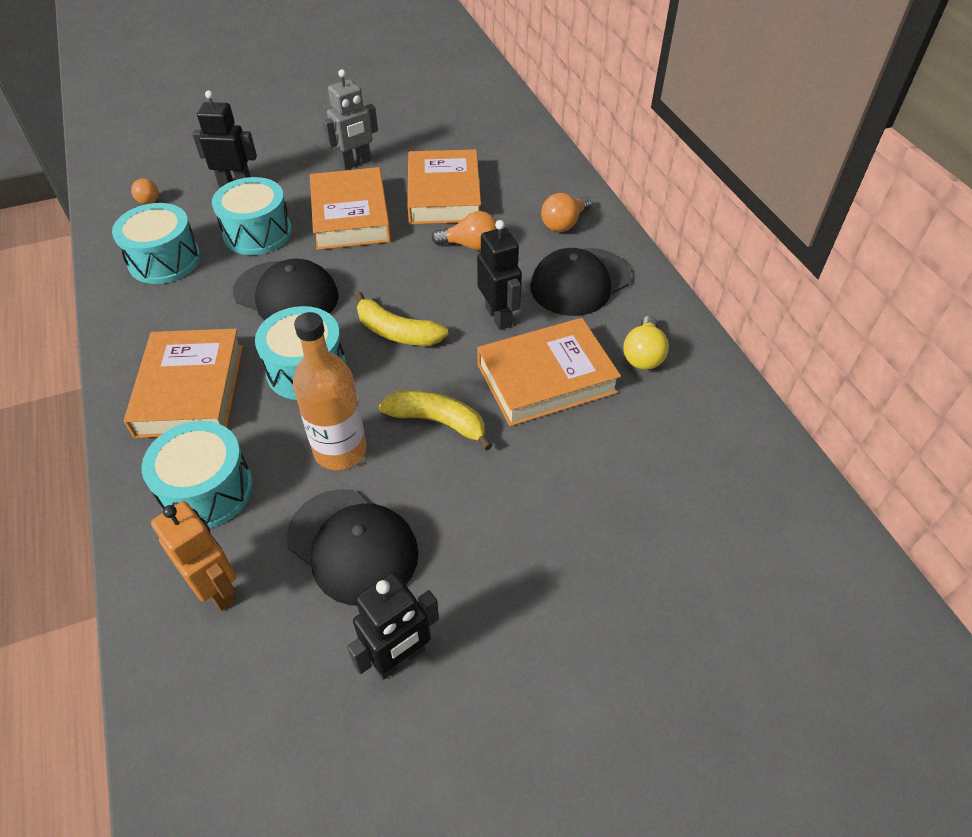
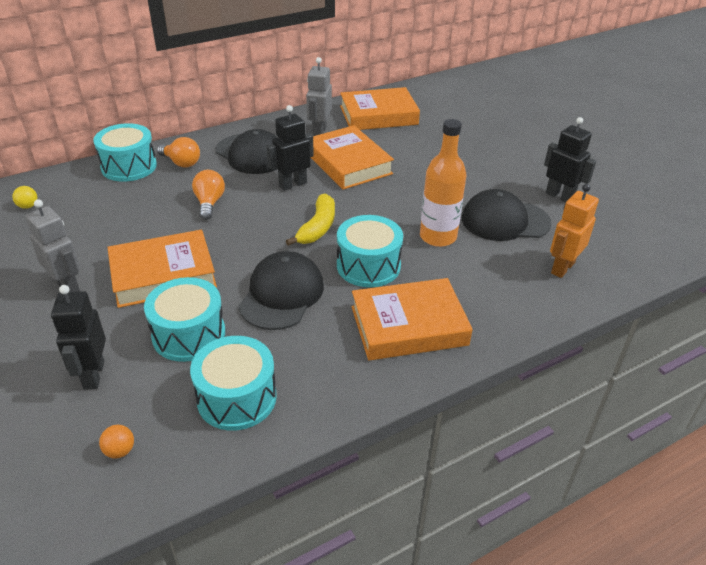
camera: 100 degrees left, 10 degrees down
(207, 490) = (496, 291): turquoise drum -> turquoise drum (129, 166)
(352, 546) = (505, 221): black cap -> black cap turned 120 degrees counterclockwise
(437, 421) = (398, 200): yellow banana -> none
(444, 194) = (134, 223): orange book -> orange book (378, 115)
(491, 131) = (28, 206): none -> yellow ball
(643, 355) = (319, 132): yellow light bulb -> grey robot

